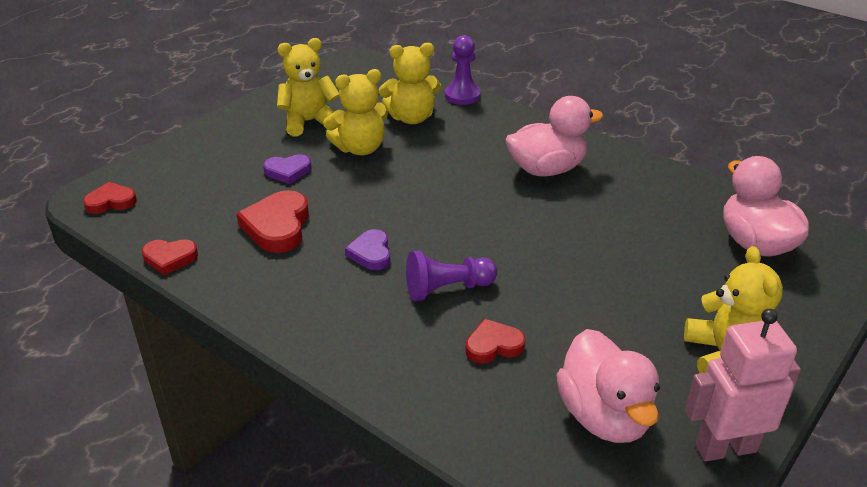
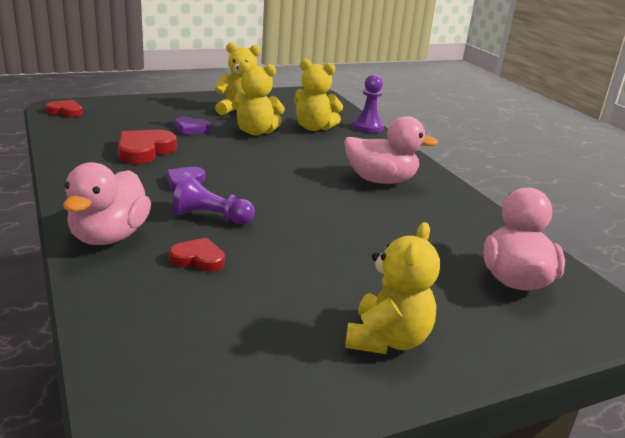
camera: 25 degrees right, 10 degrees down
(170, 258) = (57, 144): red heart -> none
(604, 416) = (224, 335): pink duck -> pink duck (109, 236)
(725, 448) = (302, 402): pink robot -> none

